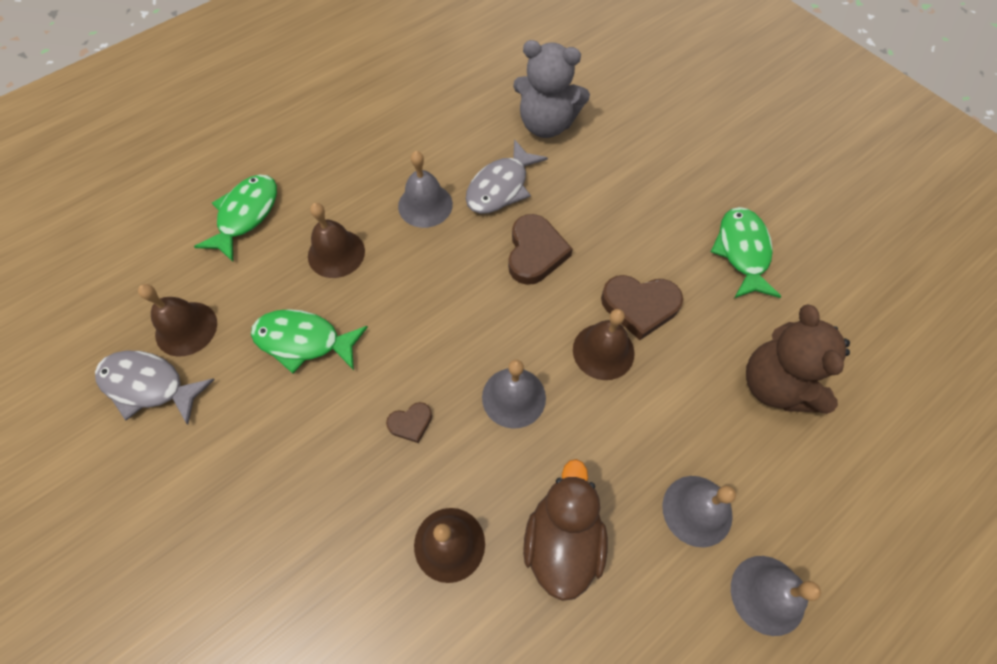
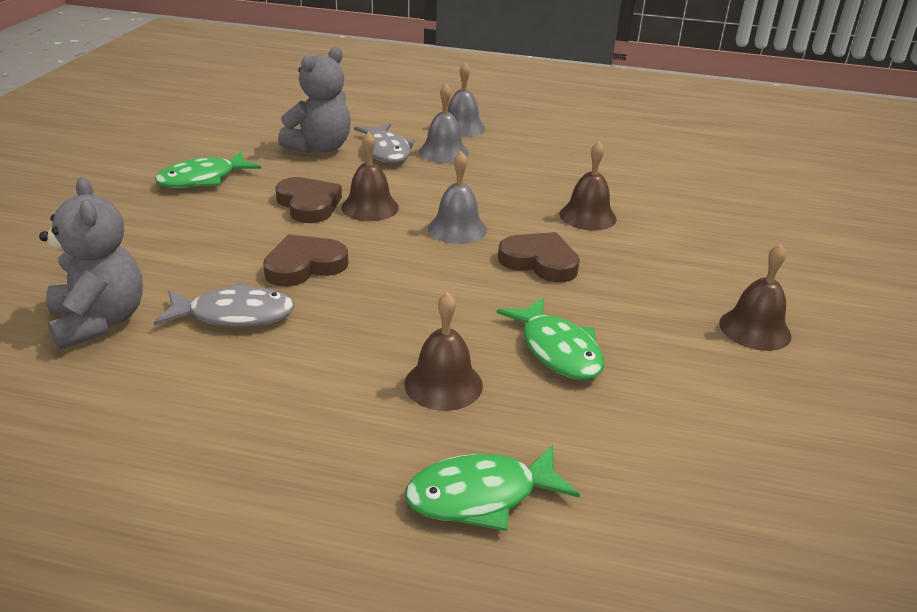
camera: 130 degrees left, 30 degrees down
(149, 385) = (735, 422): grey fish -> grey fish (385, 151)
(186, 328) = (659, 439): brown bell -> brown bell (755, 329)
(411, 423) = (540, 262): brown heart -> brown heart, size x1.87
(425, 205) = (311, 354): grey bell -> none
(562, 541) = (525, 183): brown duck -> none
(776, 385) = (320, 147): brown teddy bear -> grey teddy bear

